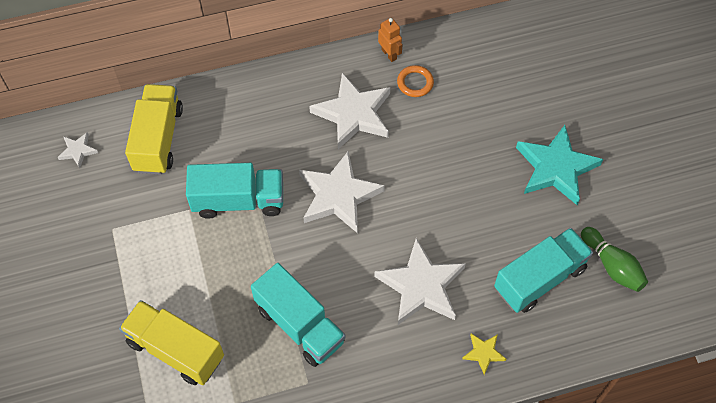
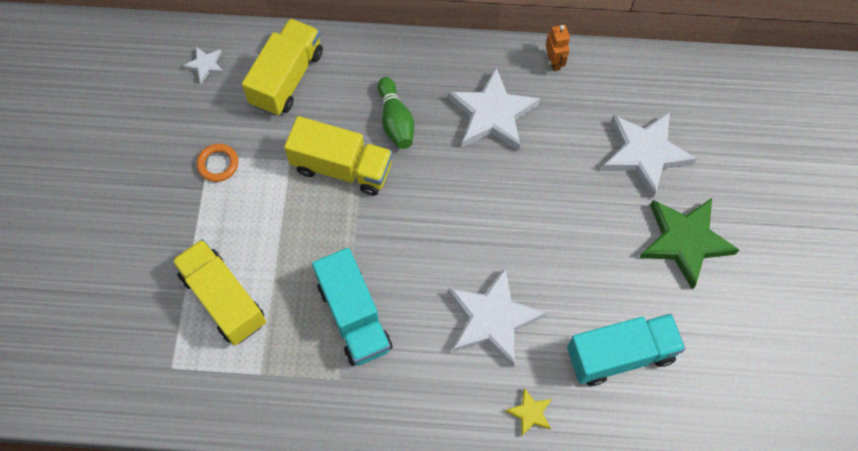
camera: 20 degrees right, 5 degrees up
(238, 200) = (342, 167): turquoise truck -> yellow truck
(338, 195) = (444, 195): white star -> white star (645, 153)
(415, 83) = (569, 101): orange ring -> orange ring (218, 164)
(556, 168) = (685, 241): turquoise star -> green star
(612, 265) = (704, 368): green bowling pin -> green bowling pin (395, 121)

